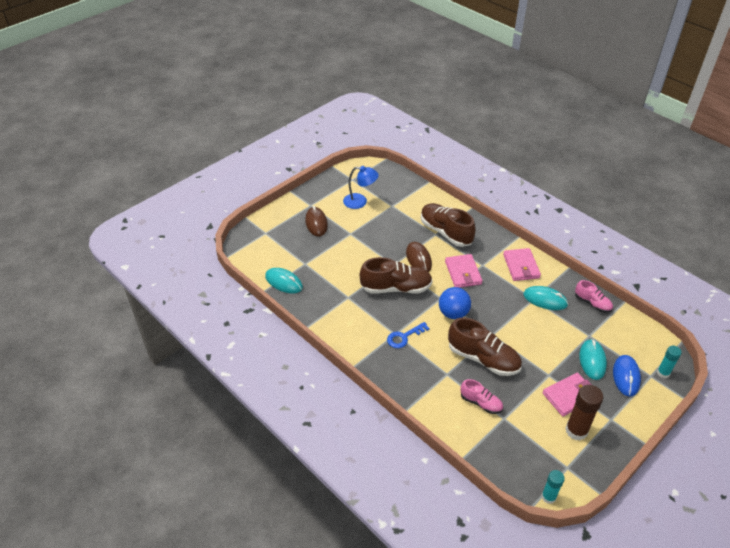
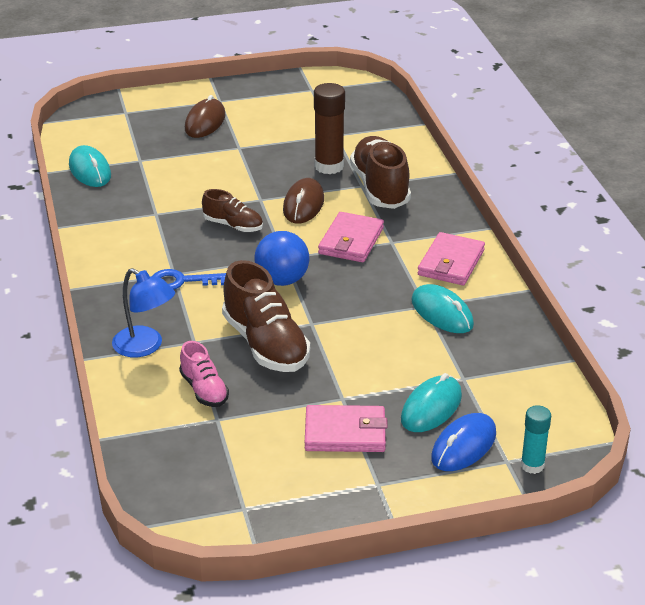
camera: 30 degrees right, 10 degrees down
(360, 202) = (294, 117): blue lamp -> blue lamp (145, 347)
(396, 288) = (233, 225): brown shoe -> brown shoe, size x0.56
(548, 497) = (177, 527): turquoise glue stick -> none
(576, 430) = (307, 474): brown glue stick -> brown glue stick (329, 166)
(592, 303) = (515, 343): pink shoe -> none

